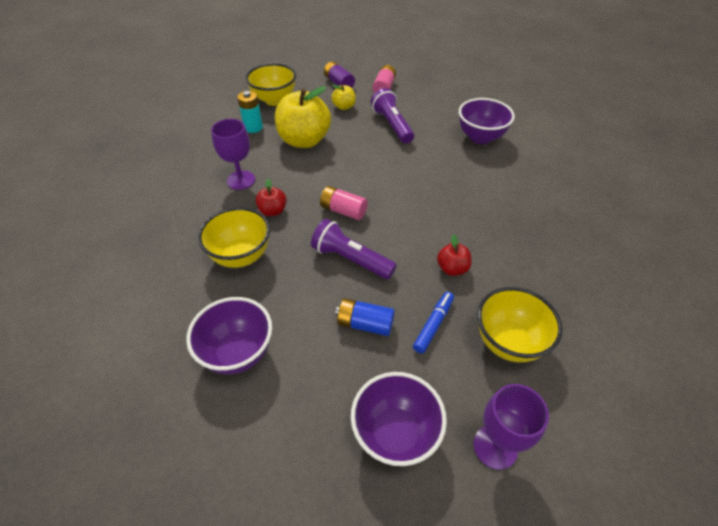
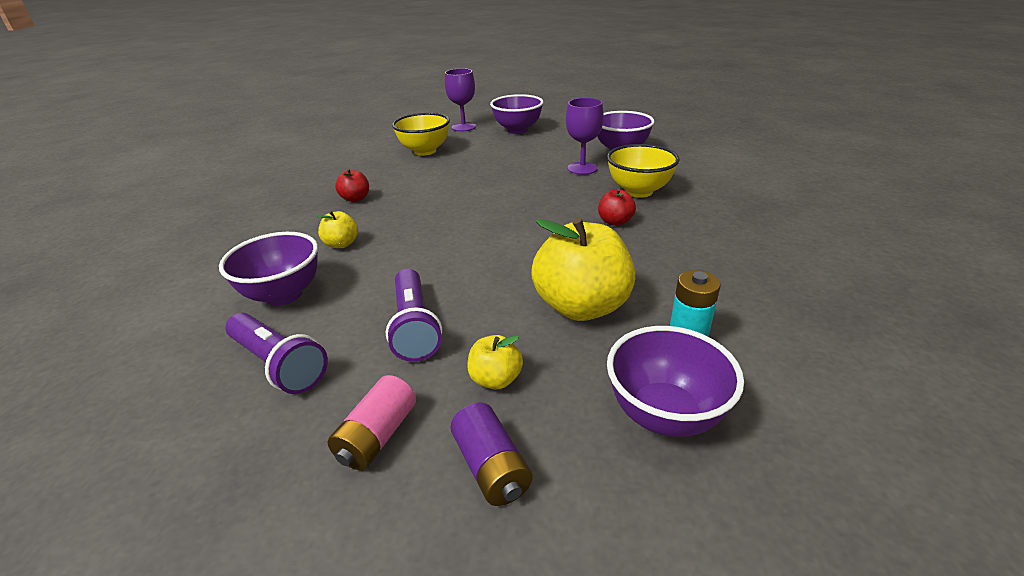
camera: 170 degrees left, 15 degrees down
(241, 180) = (670, 254): purple goblet -> purple goblet (582, 168)
(274, 100) = (664, 415): yellow bowl -> purple bowl
(343, 210) = (529, 219): pink battery -> none
(351, 259) = (528, 187): purple flashlight -> purple flashlight (278, 364)
(365, 324) = (525, 159): blue battery -> none
(433, 325) = (473, 157): blue marker -> none
(452, 268) = (438, 180): red apple -> red apple (355, 199)
(479, 176) = (341, 244): none -> yellow apple

